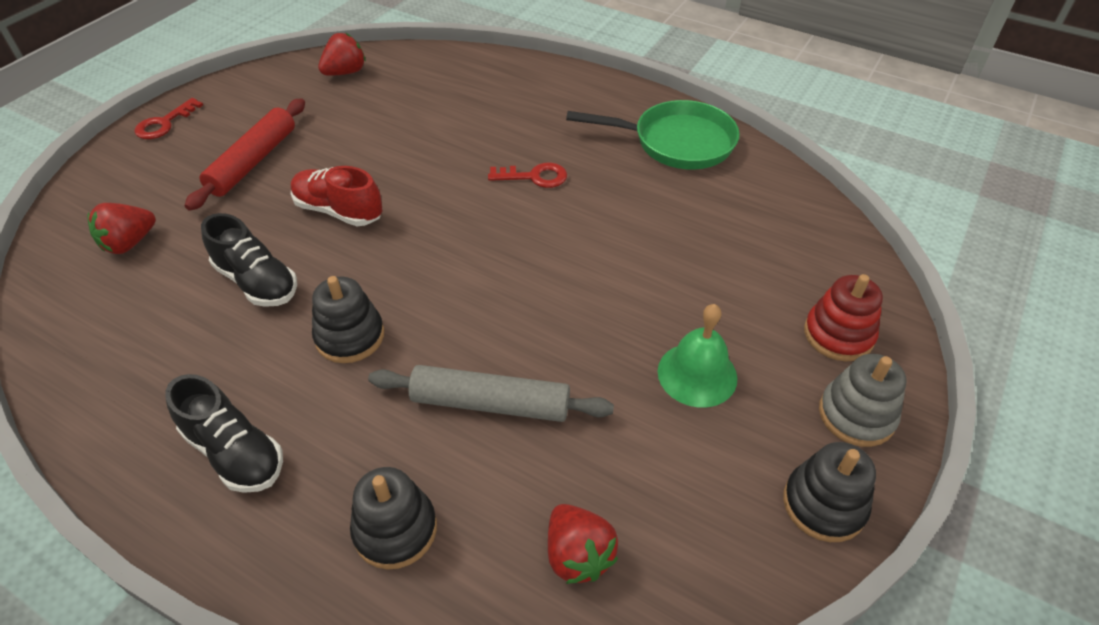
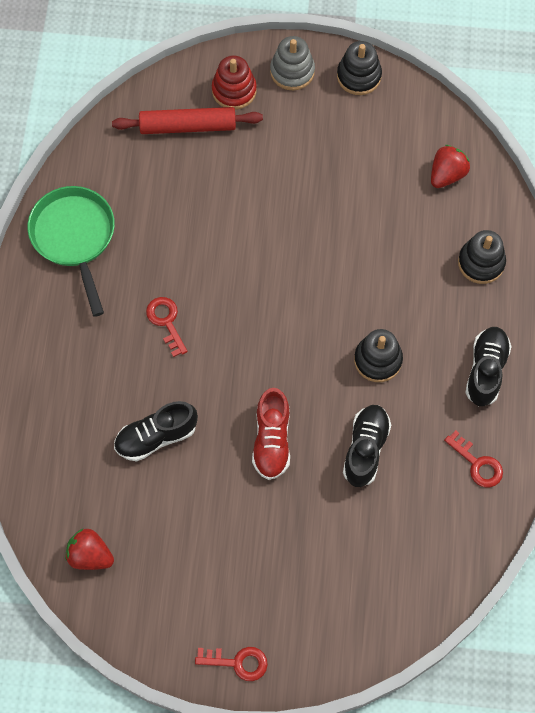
camera: 115 degrees left, 20 degrees up
(129, 243) = (378, 567): red strawberry -> none
(133, 382) = (477, 463): none -> red key
(253, 161) = (249, 546): red rolling pin -> red rolling pin (188, 126)
(416, 136) = (156, 437): none -> black shoe
(490, 403) = (382, 255): grey rolling pin -> none
(697, 374) = (304, 156): green bell -> none

